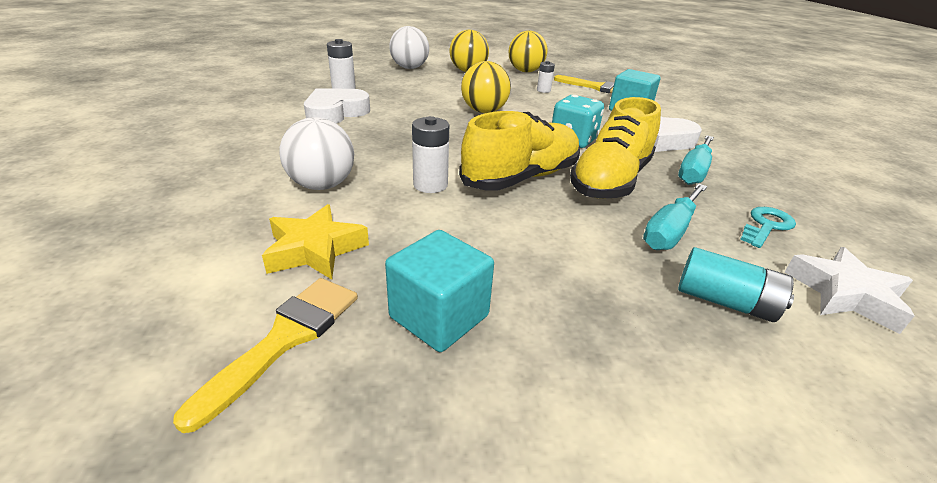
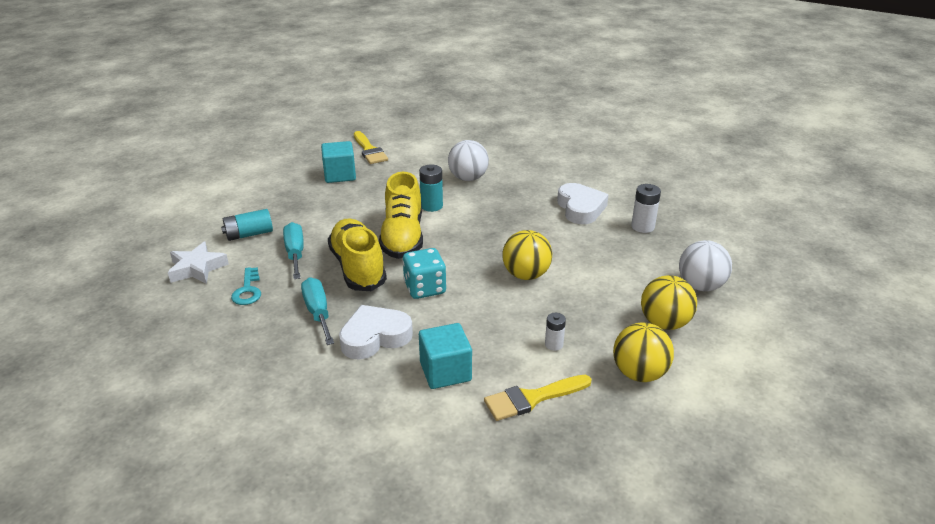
camera: 130 degrees right, 0 degrees up
(315, 250) = (412, 164): yellow star -> none
(430, 185) = (431, 206): white battery -> turquoise battery

